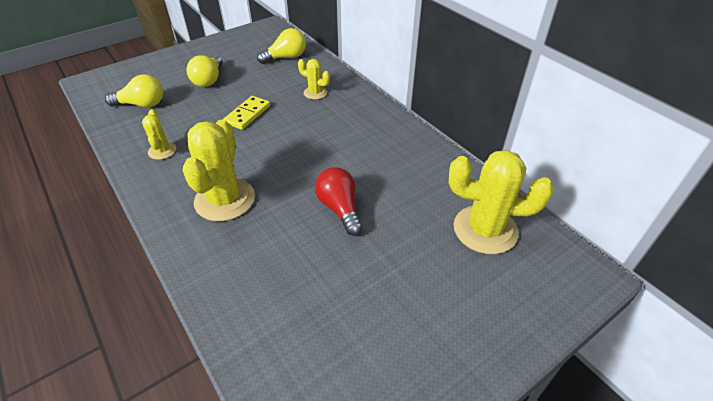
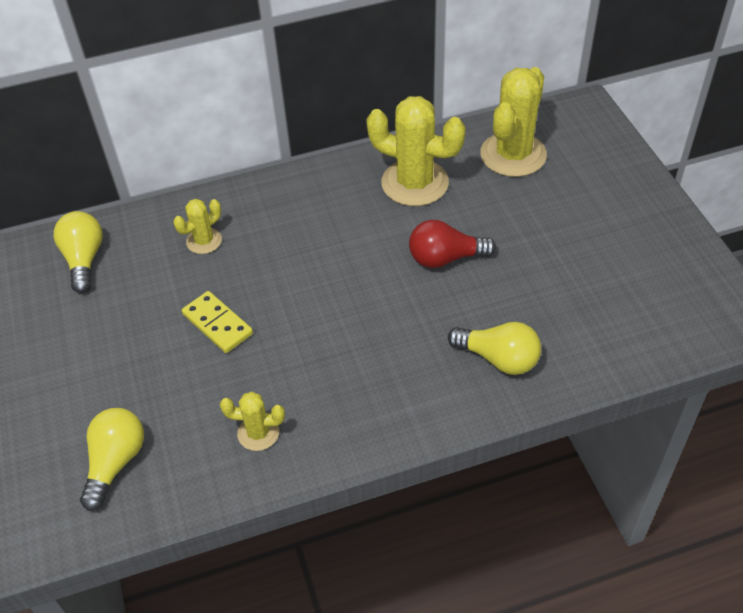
camera: 70 degrees left, 5 degrees up
(209, 80) = (92, 366): yellow light bulb -> yellow light bulb (498, 358)
(225, 199) = (391, 364): yellow cactus -> yellow cactus (415, 183)

